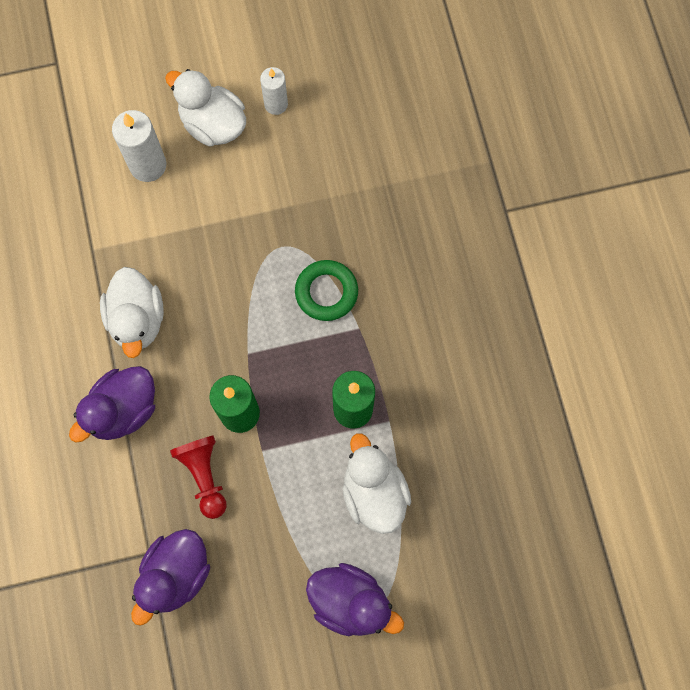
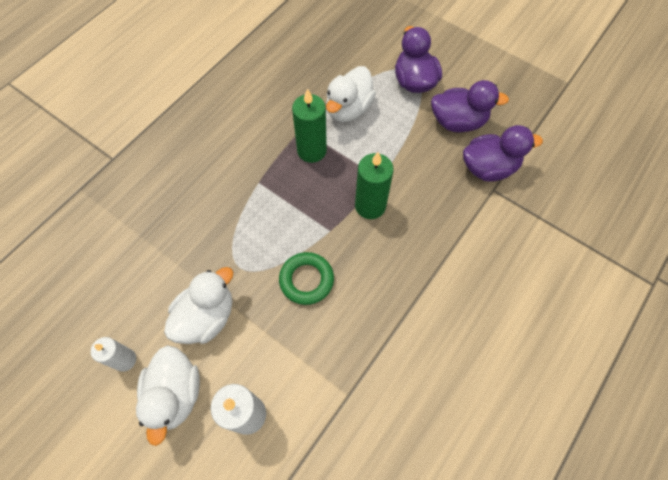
camera: 130 degrees left, 10 degrees down
(123, 410) = (433, 274): purple duck -> purple duck (458, 122)
(137, 319) = (369, 317): white duck -> white duck (206, 317)
(204, 475) = (423, 196): red pawn -> none
(326, 292) = (249, 217): green ring -> green ring (306, 280)

